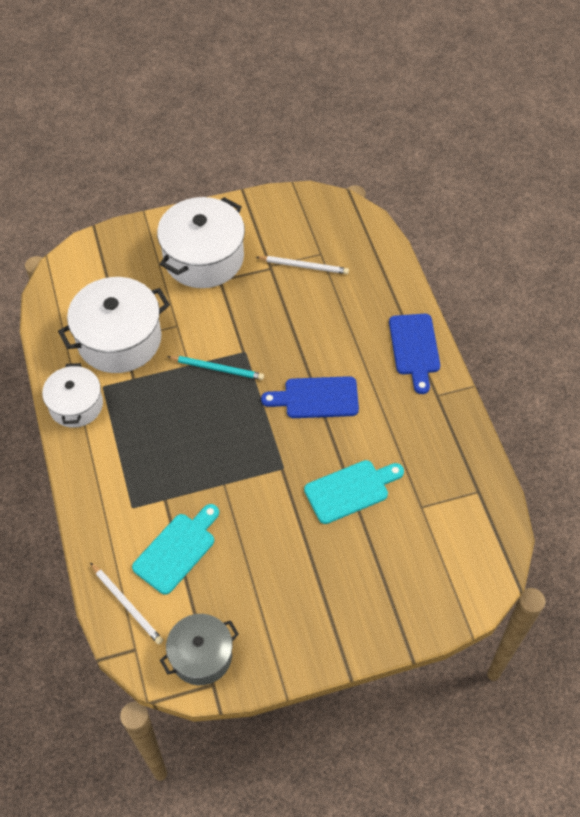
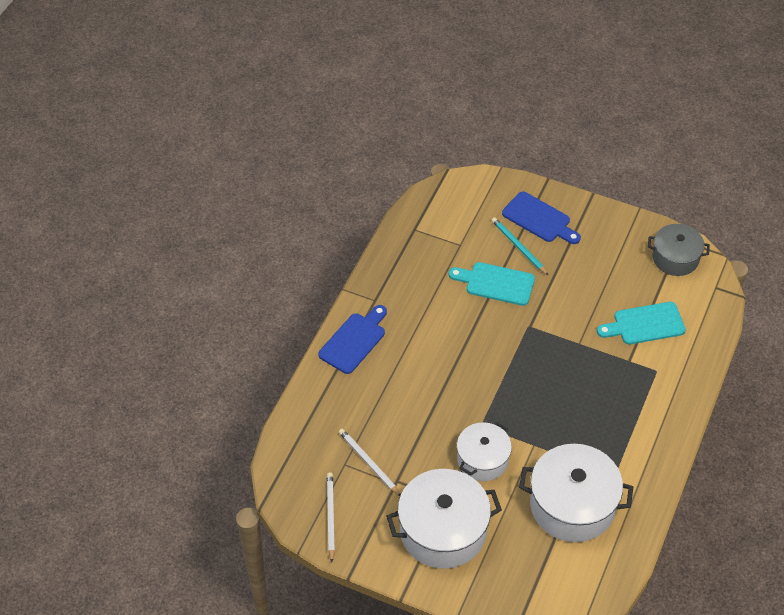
camera: 140 degrees left, 5 degrees down
(76, 405) = (646, 473): white pot -> white pot (482, 459)
(127, 605) = (703, 314): white pencil -> white pencil (330, 516)
(217, 369) = (514, 426): turquoise pencil -> turquoise pencil (518, 247)
(316, 398) = (460, 355): blue cutting board -> blue cutting board (539, 219)

